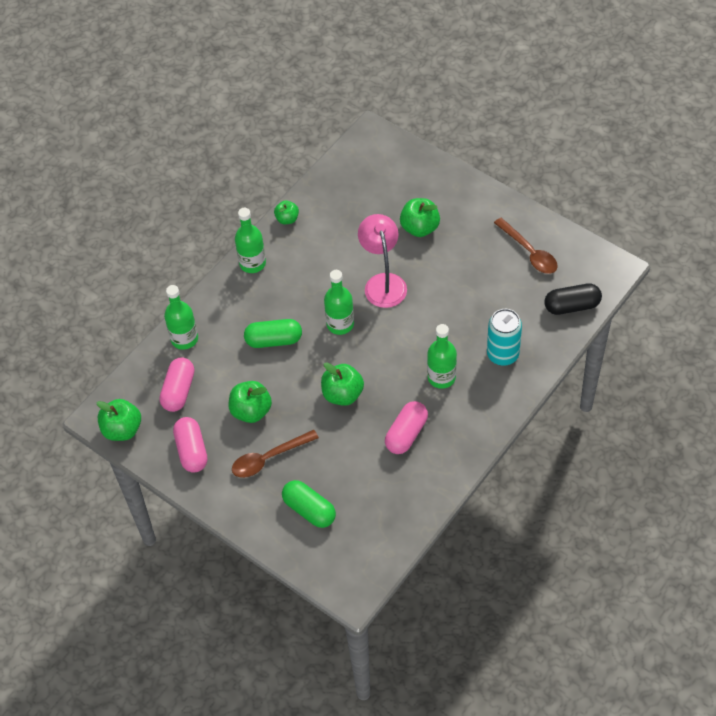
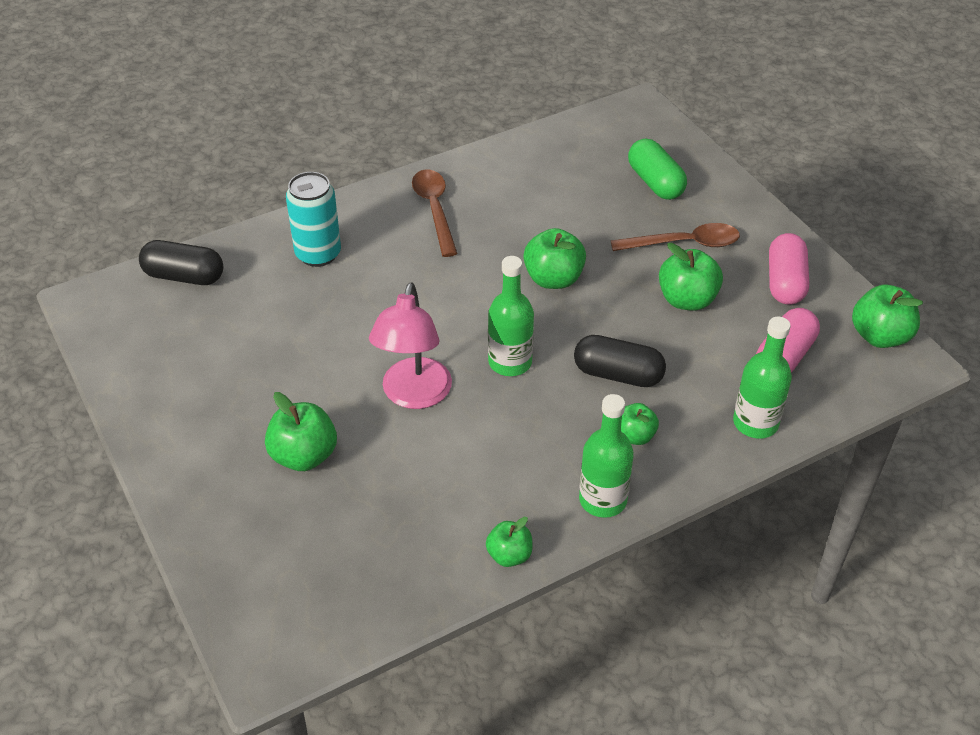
camera: 160 degrees left, 10 degrees down
(249, 305) = (634, 436): none -> green apple
(274, 340) = (618, 374): green capsule -> black capsule
(406, 434) = (497, 214): pink capsule -> none
(441, 377) = (413, 256): green bottle -> none
(529, 252) = (176, 361): brown spoon -> brown spoon (435, 210)

